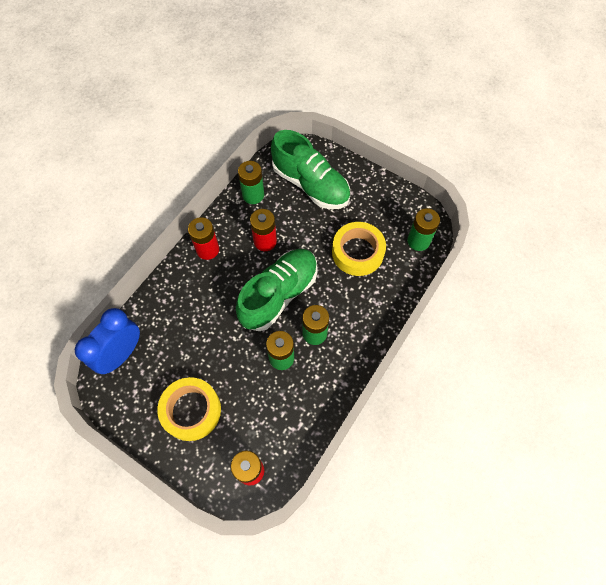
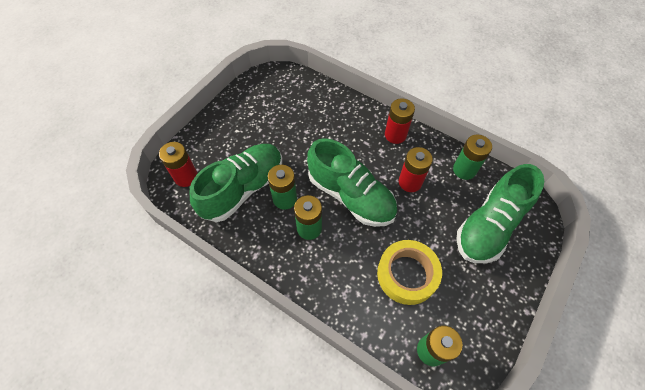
camera: 90 degrees right, 5 degrees down
(121, 354) = (294, 84): blue clock -> none
(191, 410) = (242, 133): yellow tape -> none
(268, 402) = (243, 189): none -> green shoe

